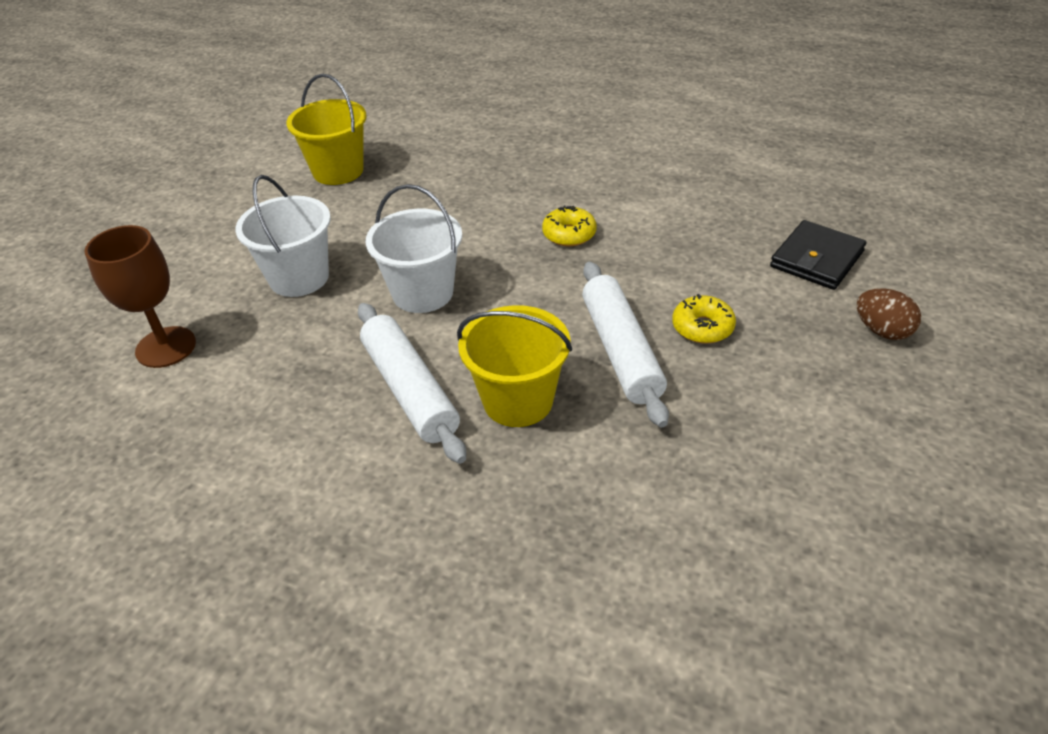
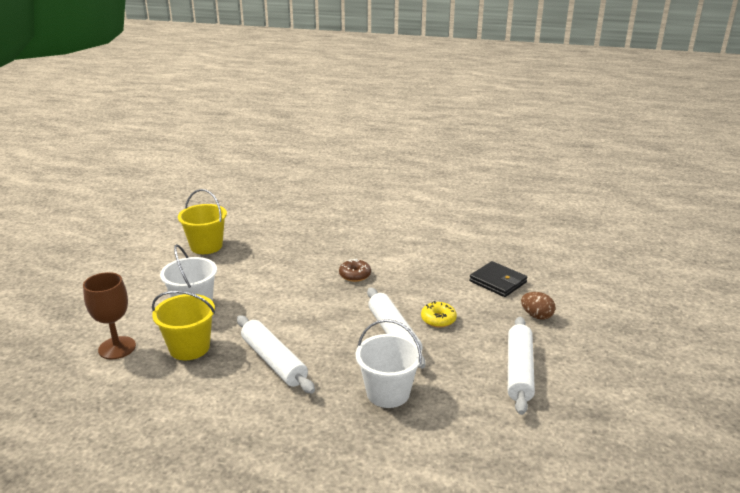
camera: 10 degrees left, 15 degrees down
(423, 293) = (272, 310): white bucket -> white bucket (388, 393)
(518, 400) = (338, 362): yellow bucket -> yellow bucket (189, 348)
(569, 234) = (355, 275): yellow donut -> brown donut
(816, 259) = (498, 282): black wallet -> black wallet turned 75 degrees counterclockwise
(840, 442) = (519, 371): none -> white rolling pin

